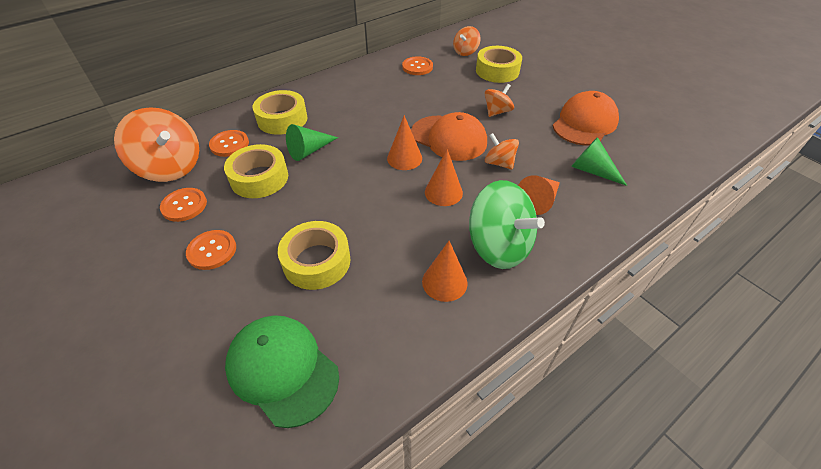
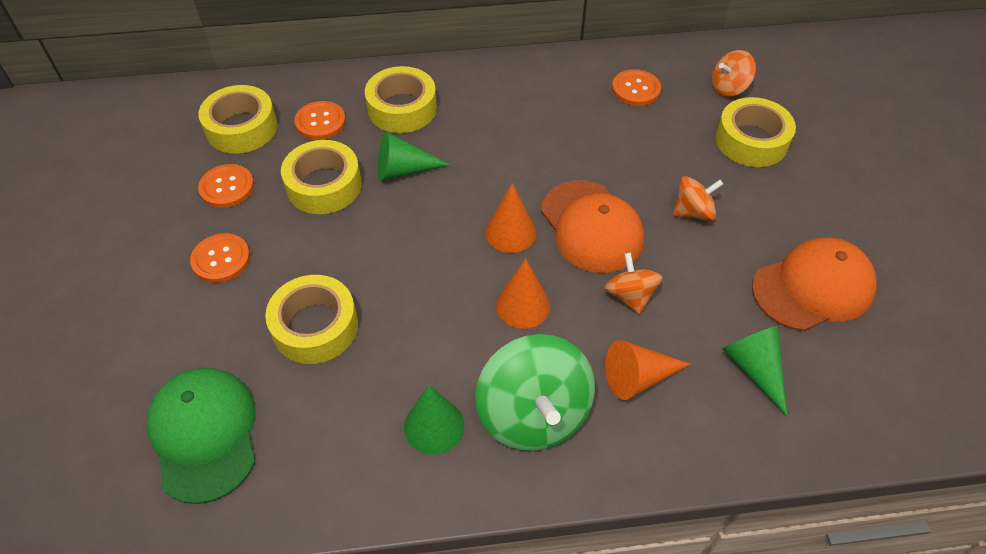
camera: 30 degrees right, 5 degrees up
(170, 167) = (241, 128): orange spinning top -> yellow tape
(444, 282) = (434, 426): orange cone -> green cone

